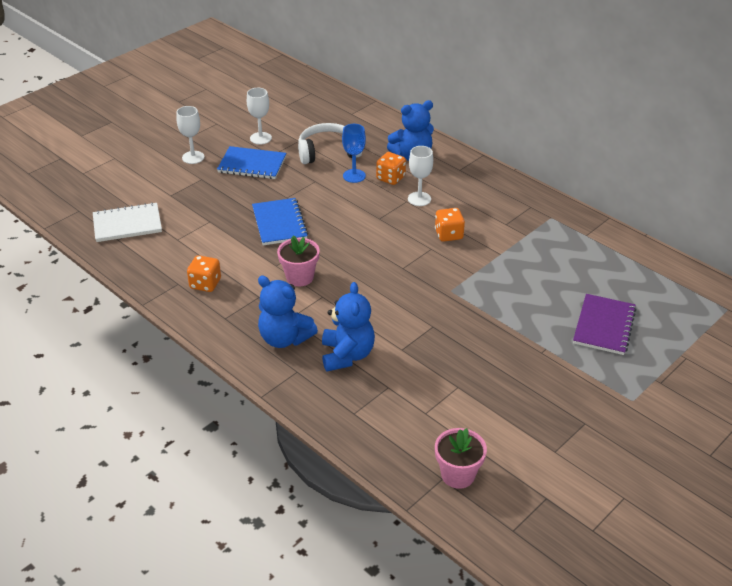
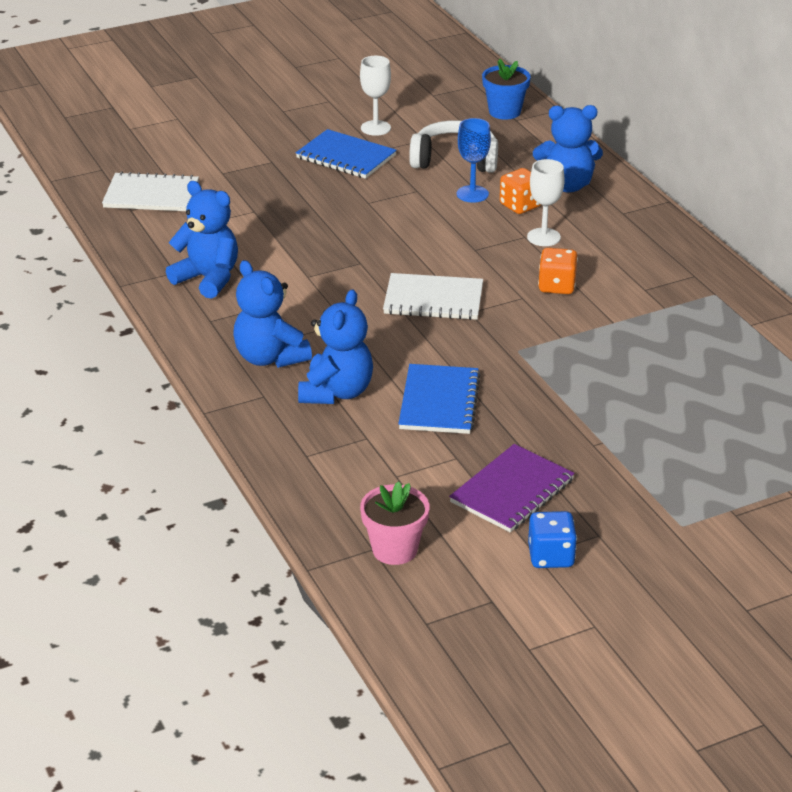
camera: 20 degrees right, 5 degrees down
(193, 157) = (275, 135): white goblet -> none
(205, 284) = (208, 279): orange dice -> blue teddy bear
(279, 223) = (340, 230): blue notebook -> blue notebook (439, 402)
(299, 277) = (329, 295): pink flower pot -> none
(341, 109) = (504, 112): none -> blue flower pot
(373, 264) = (433, 299): none -> white notebook
(564, 449) = (551, 556): none -> blue dice
(604, 326) = (701, 434): purple notebook -> purple notebook (512, 491)

